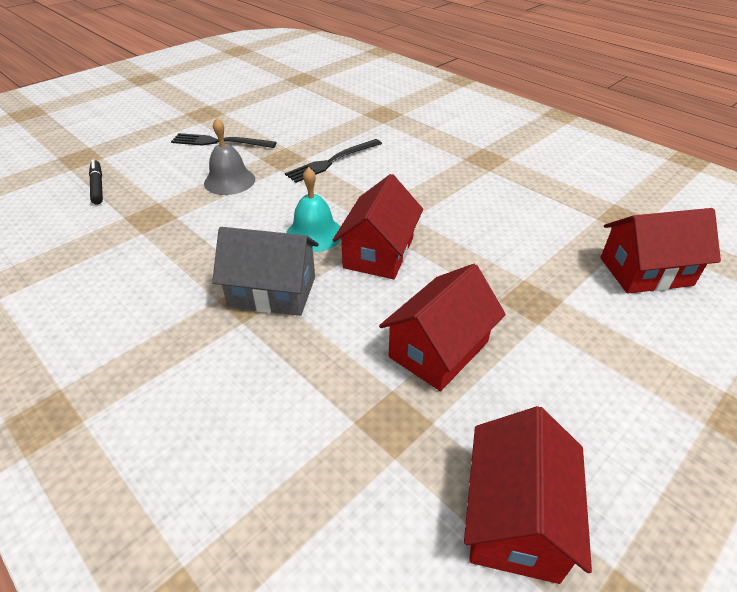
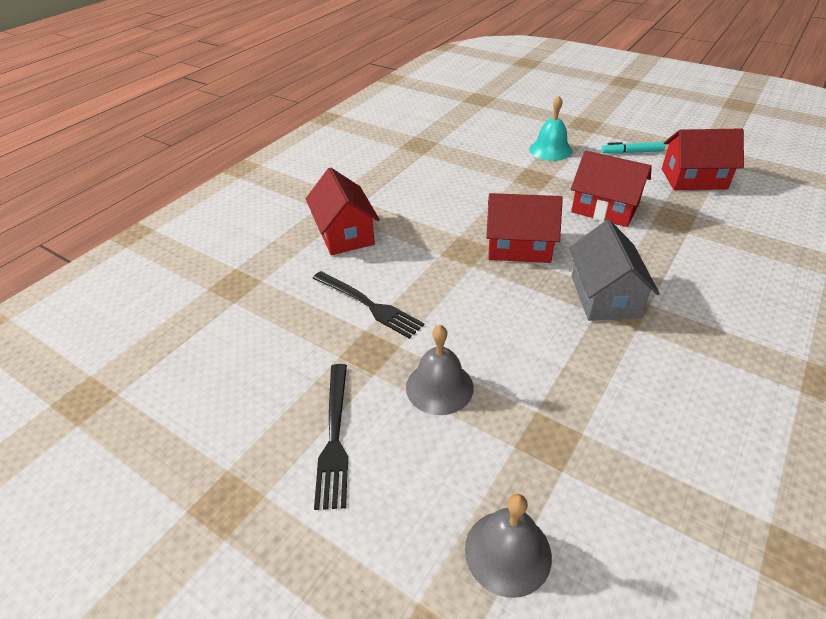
camera: 100 degrees left, 0 degrees up
(98, 186) = (508, 552): black marker -> grey bell
(314, 234) = (512, 289): turquoise bell -> turquoise bell (550, 150)
(624, 456) = (632, 152): none -> turquoise marker
(645, 271) = (479, 140): red house -> red house (344, 234)

